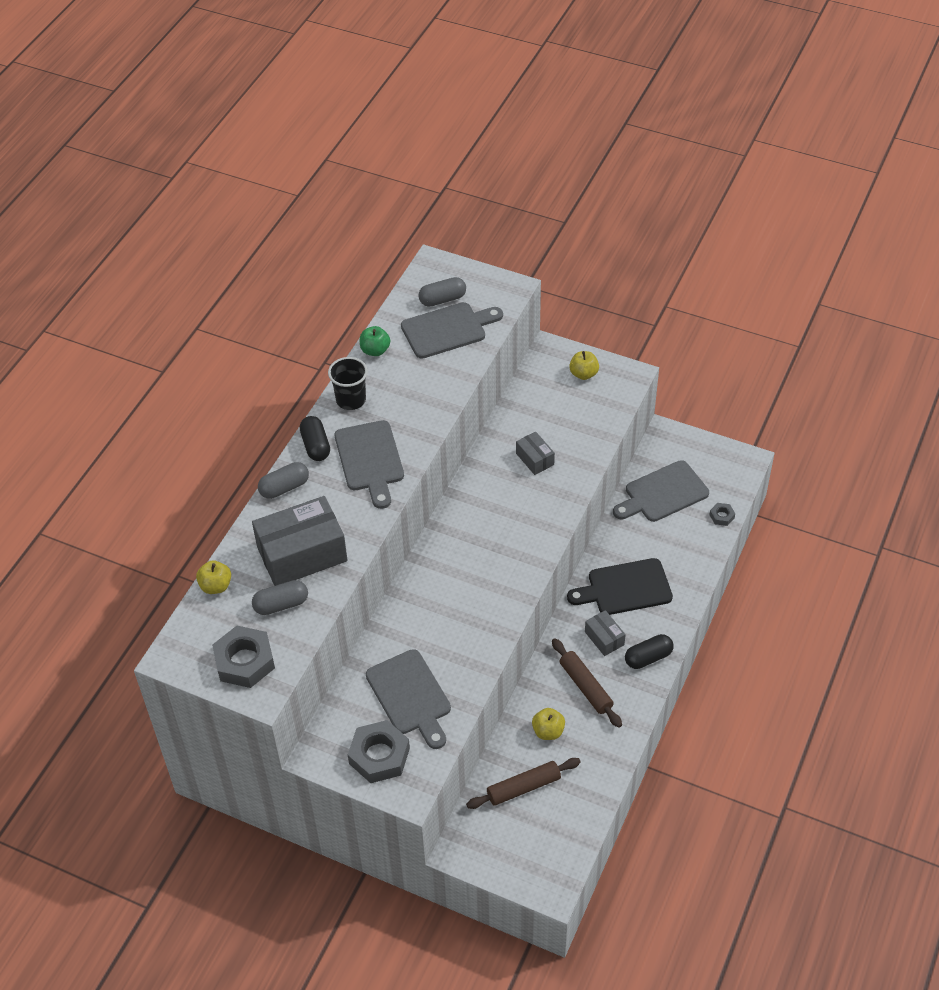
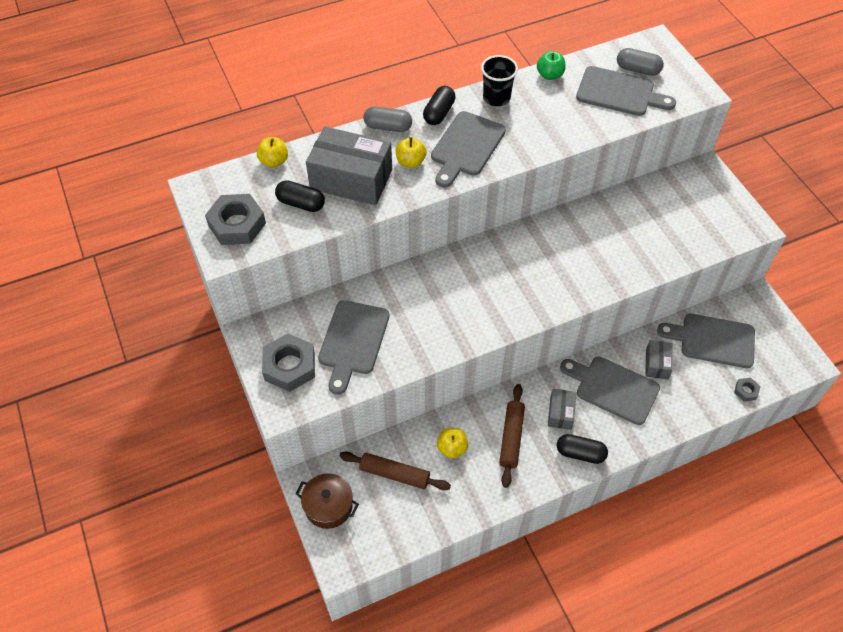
camera: 40 degrees right, 5 degrees up
(281, 604) = (301, 203): grey capsule -> black capsule
(497, 854) = (328, 506): none -> brown pot
(535, 459) = (615, 238): grey box -> grey box (657, 364)
(583, 374) = (716, 202): yellow apple -> yellow apple (410, 162)
(625, 588) = (613, 388): black cutting board -> grey cutting board

